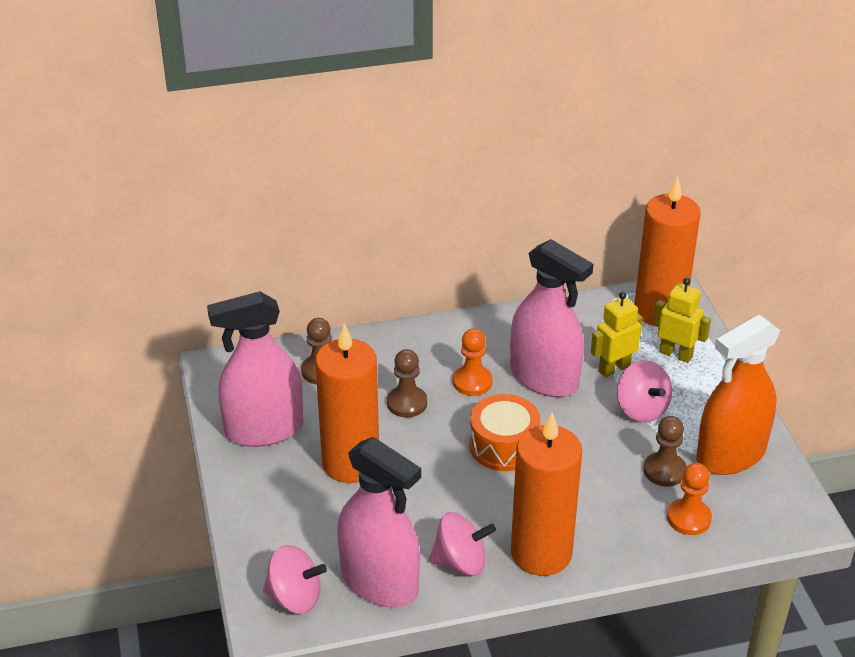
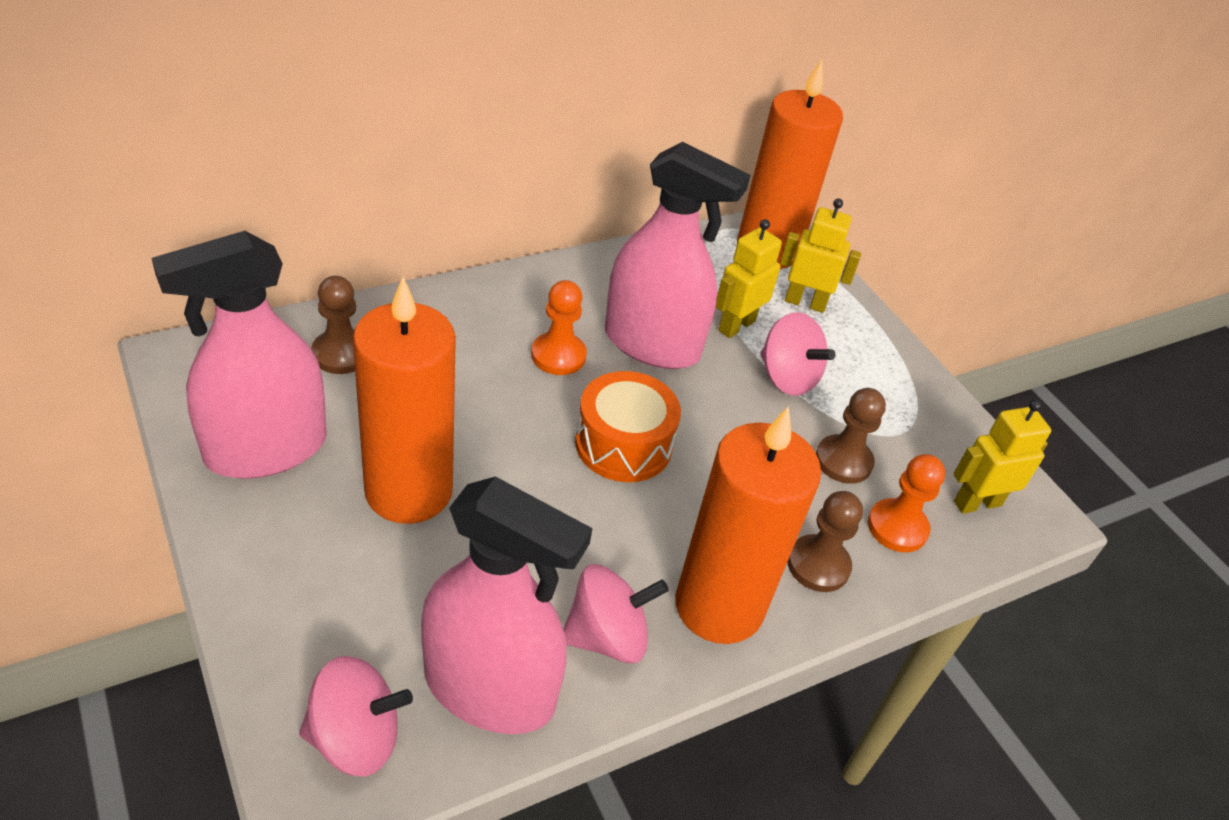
camera: 20 degrees left, 5 degrees up
(407, 403) = (474, 392): brown pawn -> brown pawn (818, 565)
(730, 455) = (916, 431): orange spray bottle -> none
(758, 508) = (977, 503): none -> yellow robot

